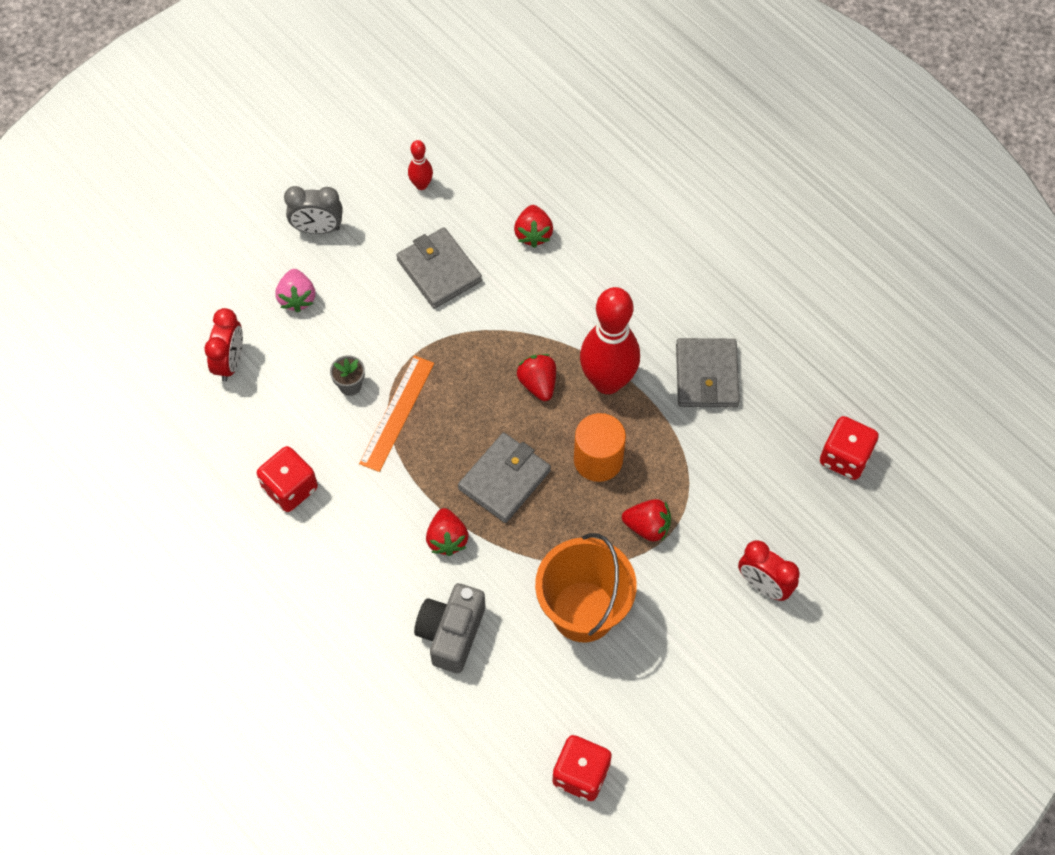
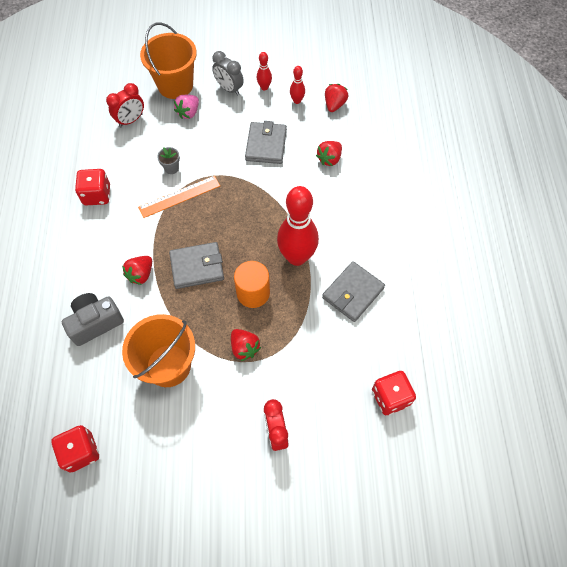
camera: 40 degrees right, 0 degrees up
(240, 273) = (175, 85): none -> orange bucket
(362, 195) = (264, 87): none -> red bowling pin
(538, 384) = (260, 232): red strawberry -> red strawberry (334, 105)

